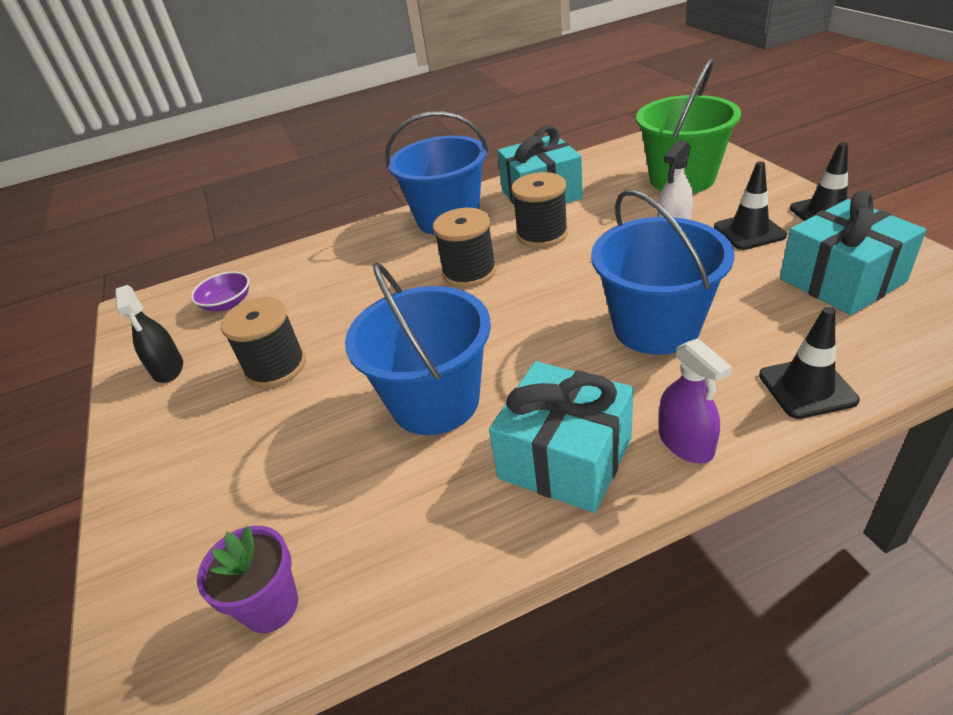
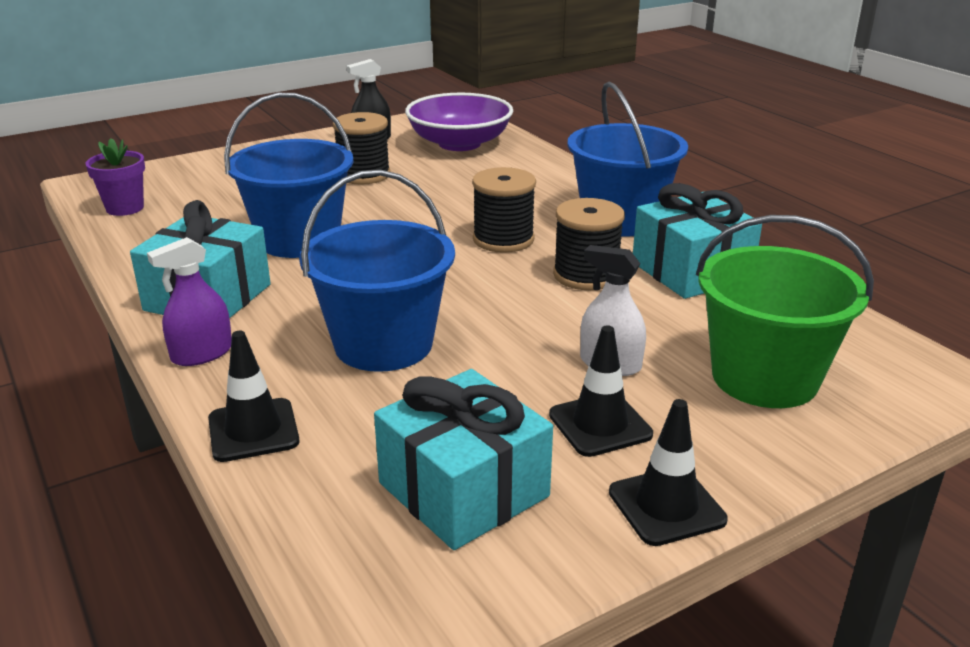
camera: 75 degrees right, 10 degrees down
(227, 303) = (459, 143): purple bowl -> purple bowl, size x2.01

